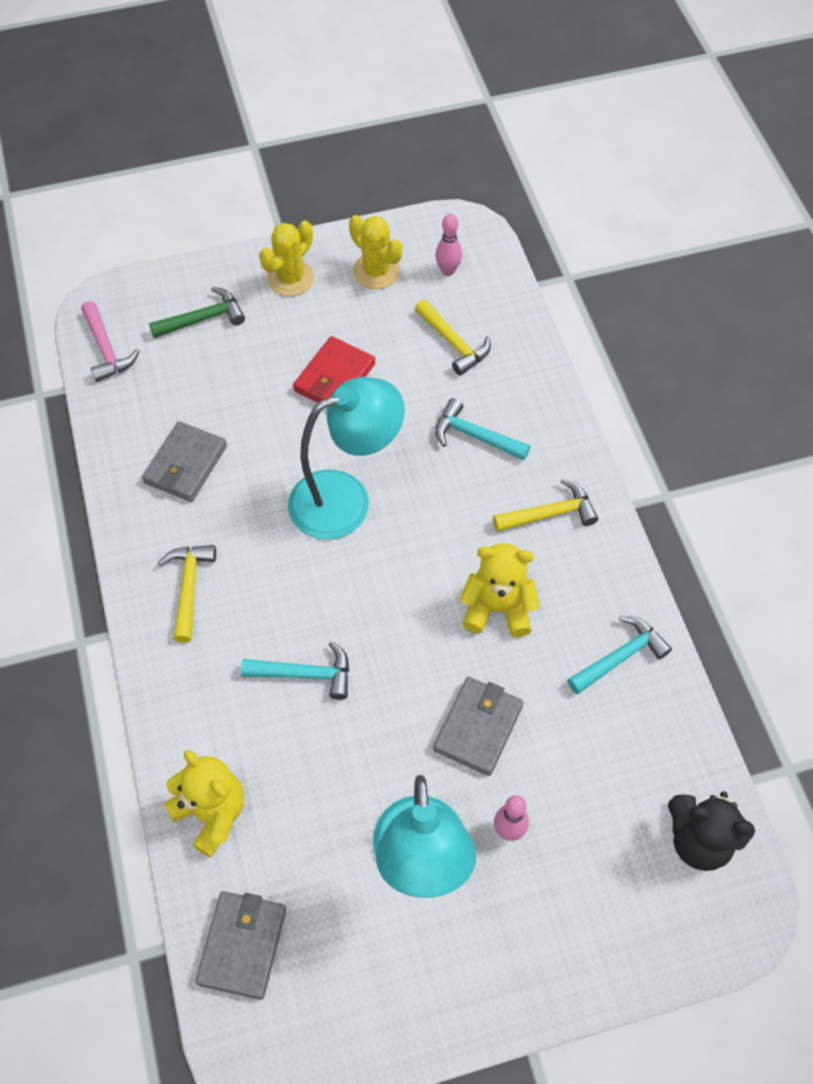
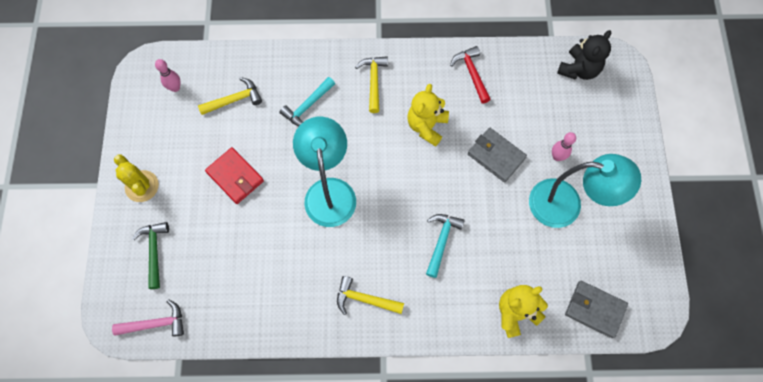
camera: 75 degrees left, 10 degrees up
(185, 464) = (271, 285): grey wallet -> none
(376, 271) = (158, 131): yellow cactus -> none
(620, 656) = (471, 73): turquoise hammer -> red hammer

